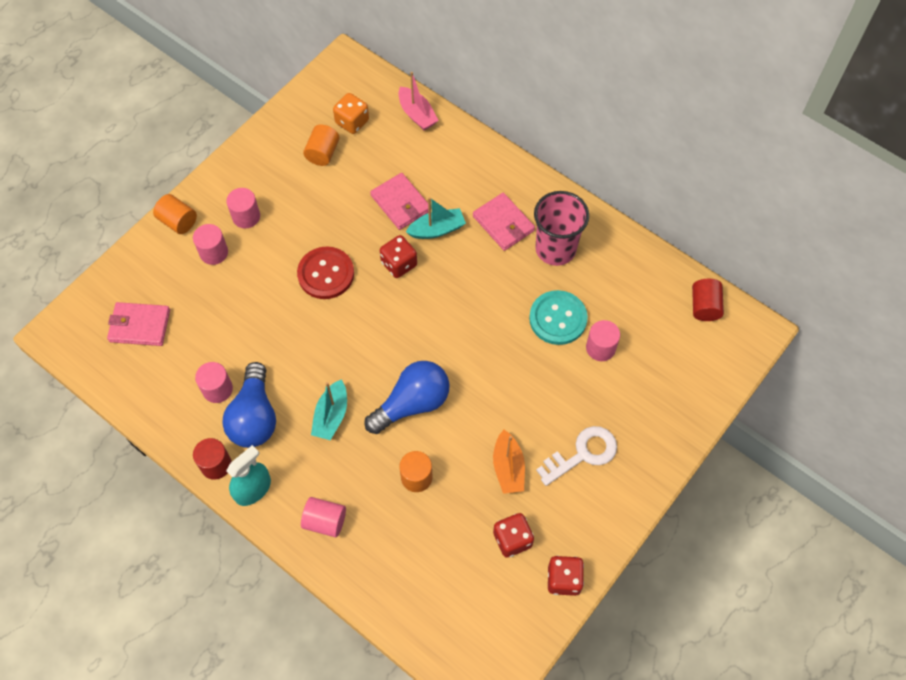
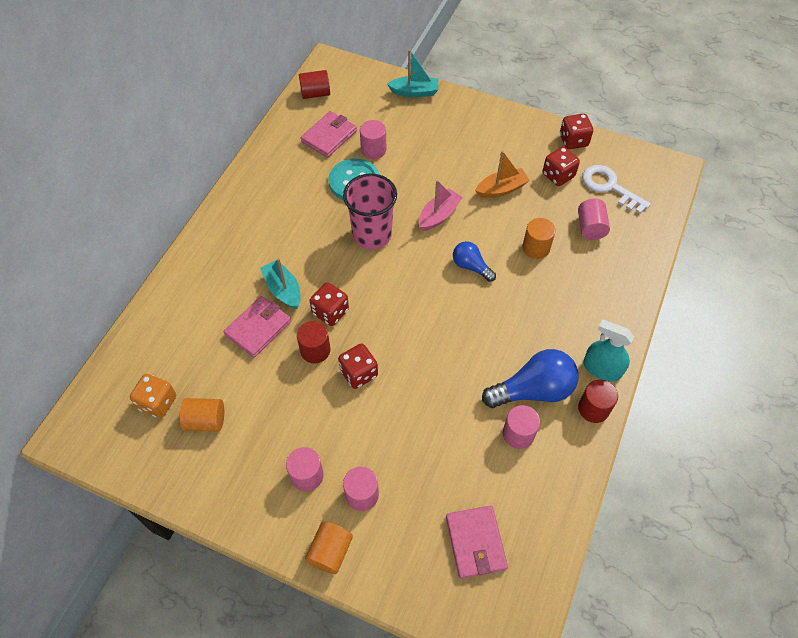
camera: 105 degrees left, 5 degrees down
(325, 521) = (603, 303): pink cylinder -> pink cylinder (590, 227)
(326, 274) = (359, 373): red button -> red dice
(331, 415) = (506, 326): turquoise boat -> turquoise boat (414, 92)
(362, 244) = (315, 350): none -> red cylinder
(412, 403) = (471, 266): blue light bulb -> blue light bulb, size x0.57
(417, 114) = (140, 341): pink boat -> pink boat (439, 215)
(503, 223) = (264, 238): pink wallet -> pink wallet (329, 136)
(555, 249) = (283, 195): pink cup -> pink cup (372, 235)
(582, 454) = (470, 146): white key -> white key (609, 187)

